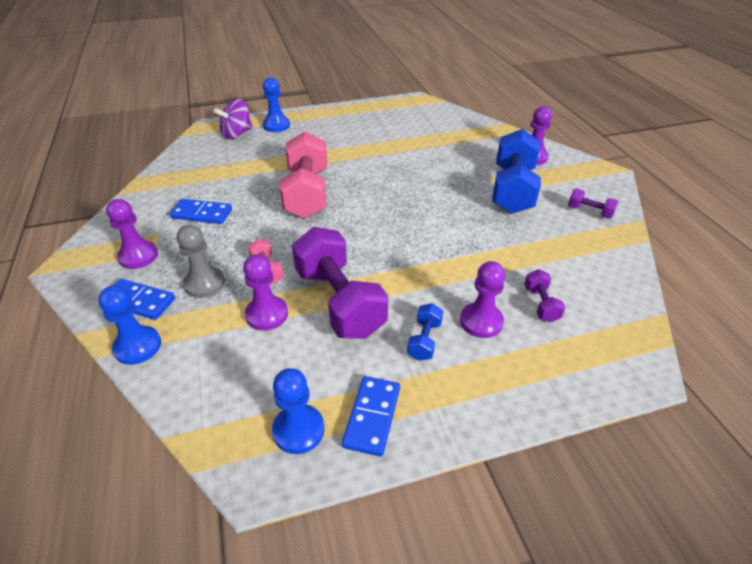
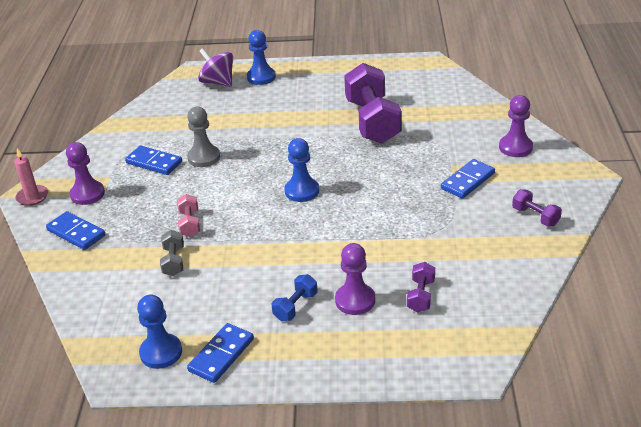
camera: 20 degrees right, 5 degrees down
(72, 269) = (32, 197): none -> pink candle
(138, 346) = (64, 268): blue pawn -> blue pawn (302, 191)
(204, 283) = (133, 227): grey pawn -> grey pawn (204, 157)
(237, 134) = (218, 82): purple spinning top -> purple spinning top turned 60 degrees clockwise
(267, 314) = (173, 261): purple pawn -> grey dumbbell
(307, 193) = (257, 156): pink dumbbell -> none
(339, 301) = (239, 261): purple dumbbell -> purple dumbbell (372, 121)
(512, 190) = (468, 181): blue dumbbell -> blue domino

